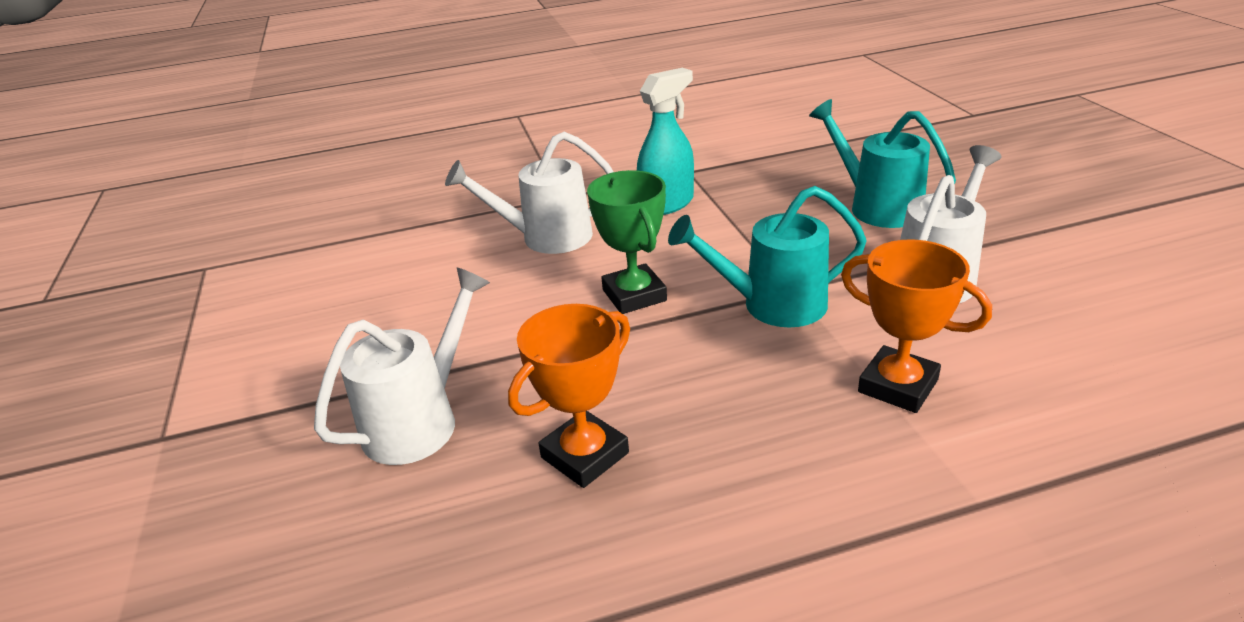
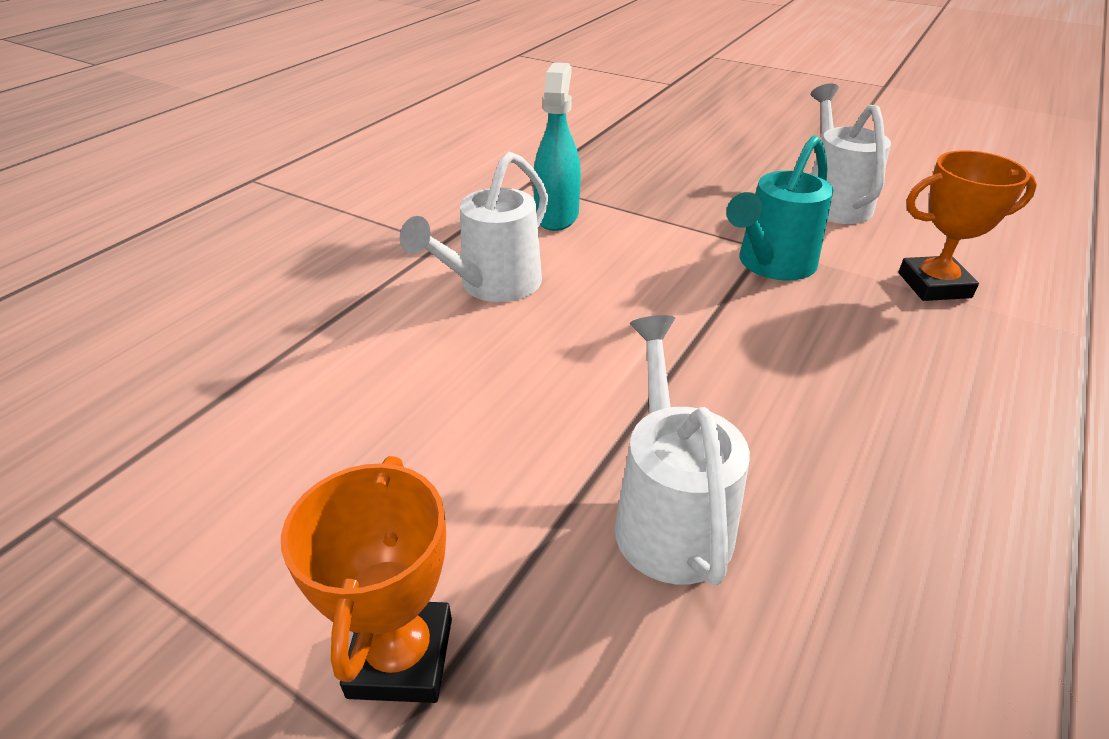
camera: 45 degrees left, 5 degrees up
(585, 455) = (849, 452): orange trophy -> orange trophy (401, 657)
(634, 295) = (660, 302): green trophy -> none
(876, 206) = (717, 166): turquoise watering can -> none

